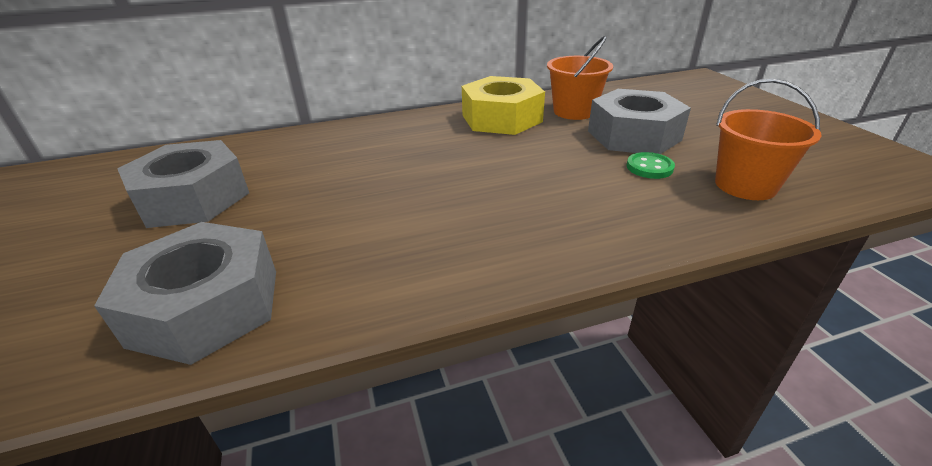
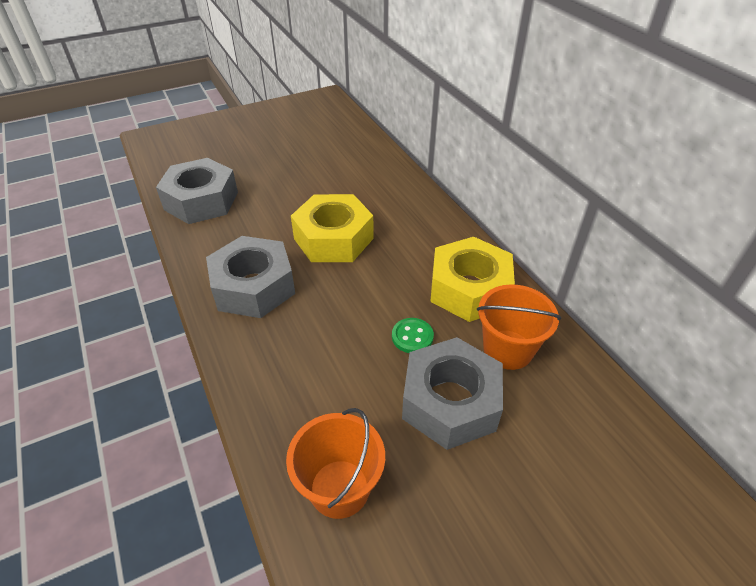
camera: 80 degrees right, 10 degrees up
(193, 198) = (303, 161): grey nut -> grey nut (253, 287)
(395, 179) = (333, 238): none -> yellow nut
(649, 167) = (371, 406): green button -> green button (412, 337)

